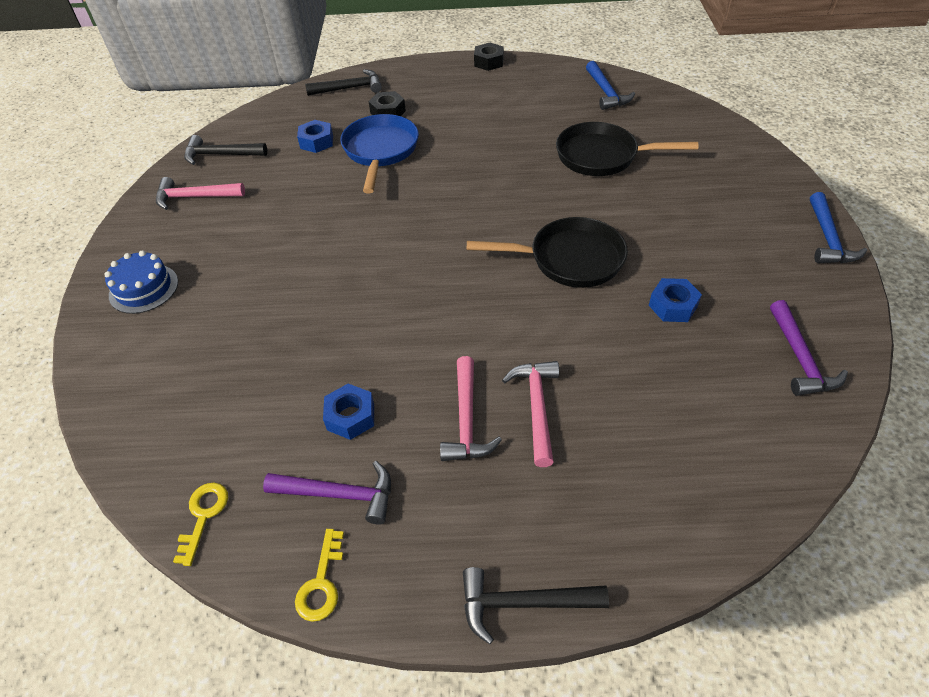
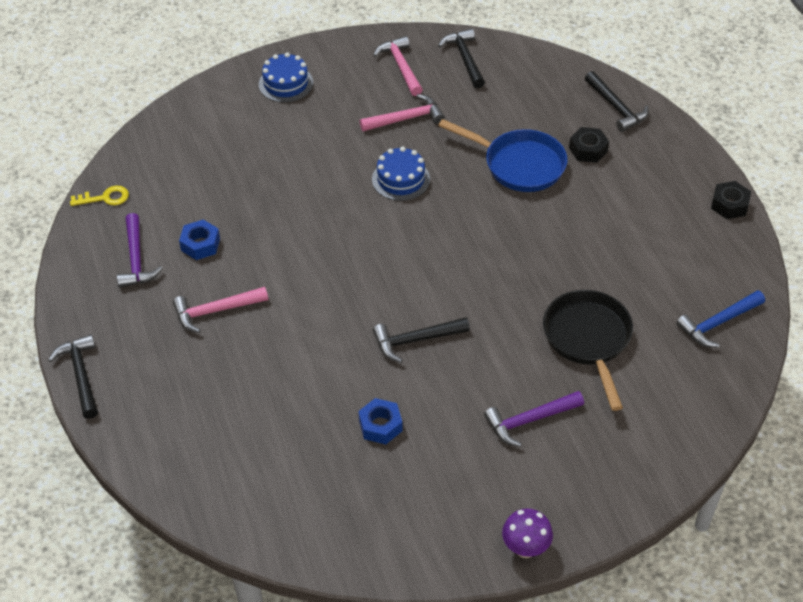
camera: 70 degrees right, 0 degrees up
(316, 142) = (513, 115): blue nut -> none
(321, 583) = (73, 271): yellow key -> none
(351, 228) = (401, 179): none -> blue cake
(380, 151) = (519, 164): blue pan -> blue pan turned 45 degrees clockwise
(536, 407) = (239, 350): pink hammer -> pink hammer (406, 118)
(569, 259) = (415, 340): black pan -> black hammer
(800, 358) = (345, 526): purple hammer -> purple hammer (529, 420)
(828, 239) = (525, 548): blue hammer -> purple mushroom

